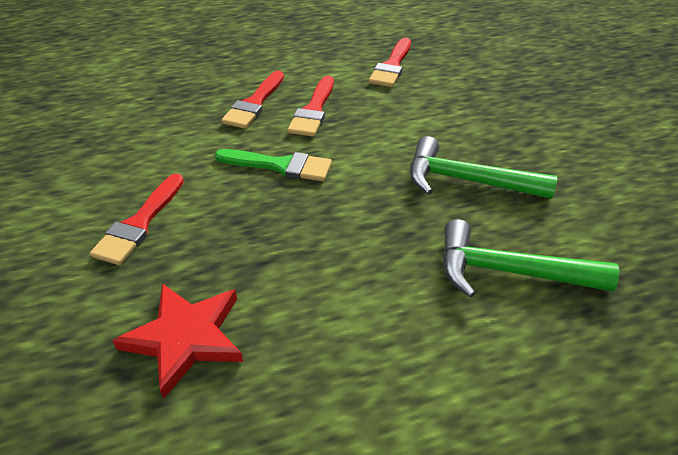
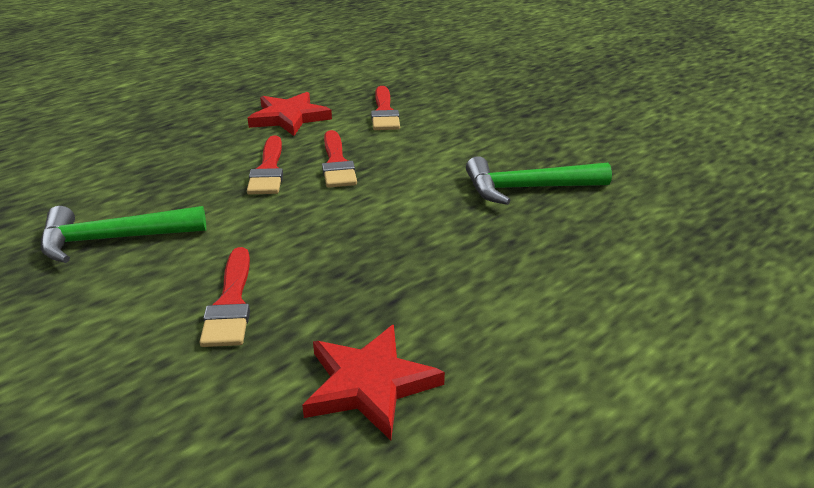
camera: 25 degrees left, 10 degrees down
(280, 166) = (342, 217): green brush -> none
(307, 54) = (289, 118): none -> red star
(508, 271) = (616, 246): green hammer -> green hammer (113, 239)

